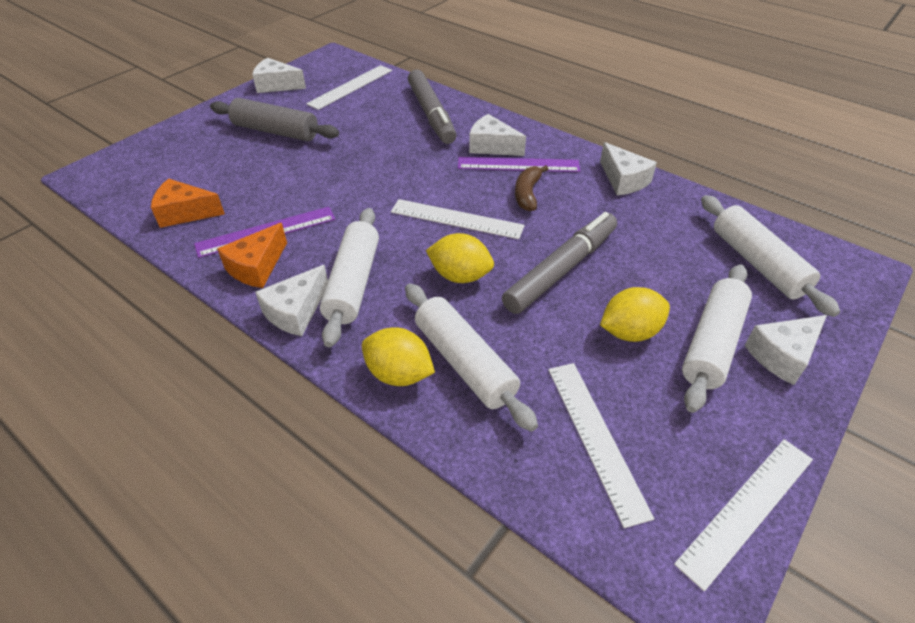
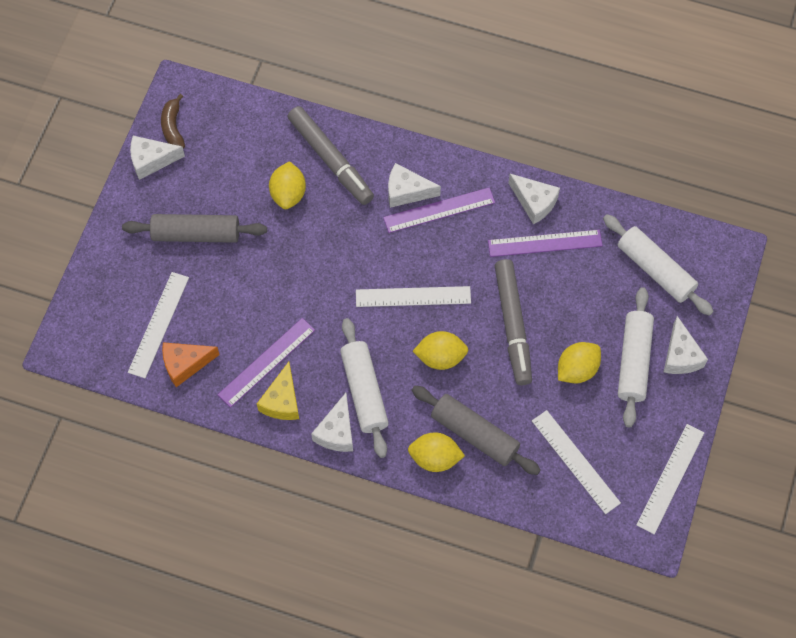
camera: 20 degrees left, 20 degrees up
(257, 267) = (282, 401): orange cheese -> yellow cheese
(350, 87) = (229, 139): white ruler -> white ruler (158, 324)
(378, 125) = (288, 194): none -> yellow lemon
(464, 362) = (474, 434): white rolling pin -> grey rolling pin
(527, 194) = (460, 247): brown banana -> brown banana (173, 127)
(561, 269) = (513, 325): grey marker -> grey marker turned 150 degrees clockwise
(625, 212) = (545, 243): none -> purple ruler
(782, 355) = (680, 356): white cheese -> white cheese turned 45 degrees counterclockwise

